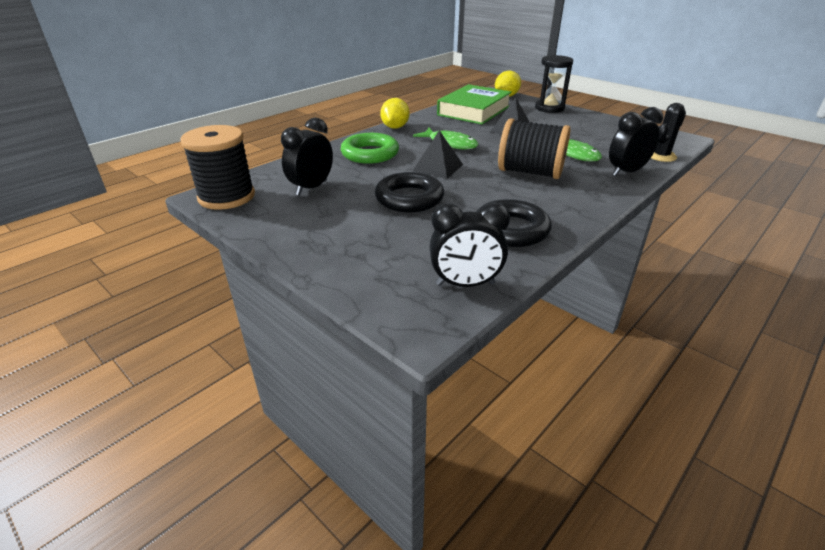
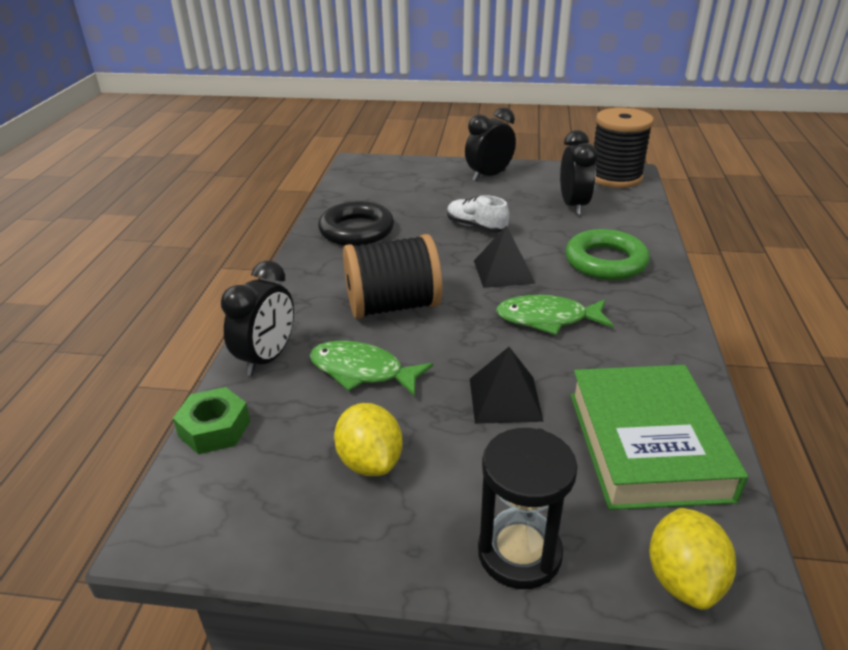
camera: 145 degrees right, 0 degrees up
(395, 127) = (672, 323): yellow lemon -> yellow lemon (370, 462)
(409, 198) = (476, 227): black ring -> white shoe
(465, 284) = (355, 187): black clock -> black clock (489, 176)
(661, 156) = (215, 428): black cactus -> green nut

